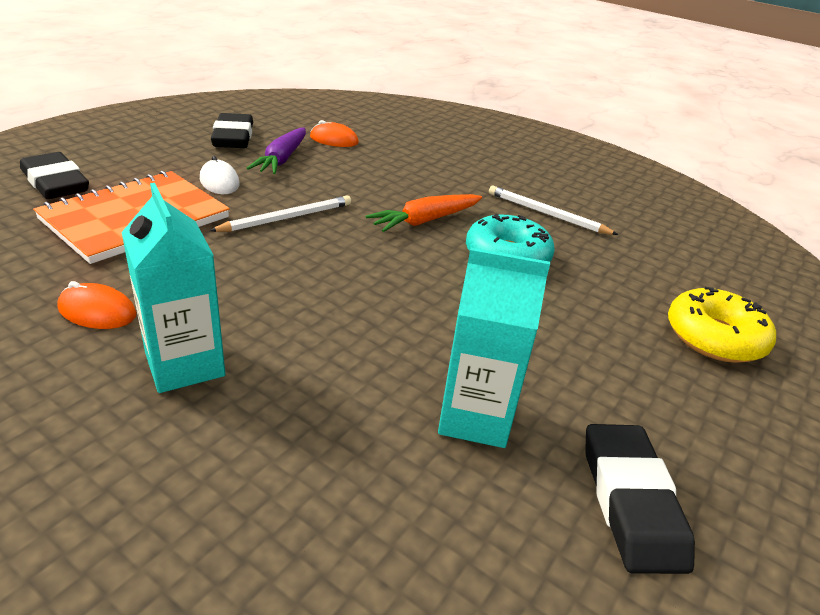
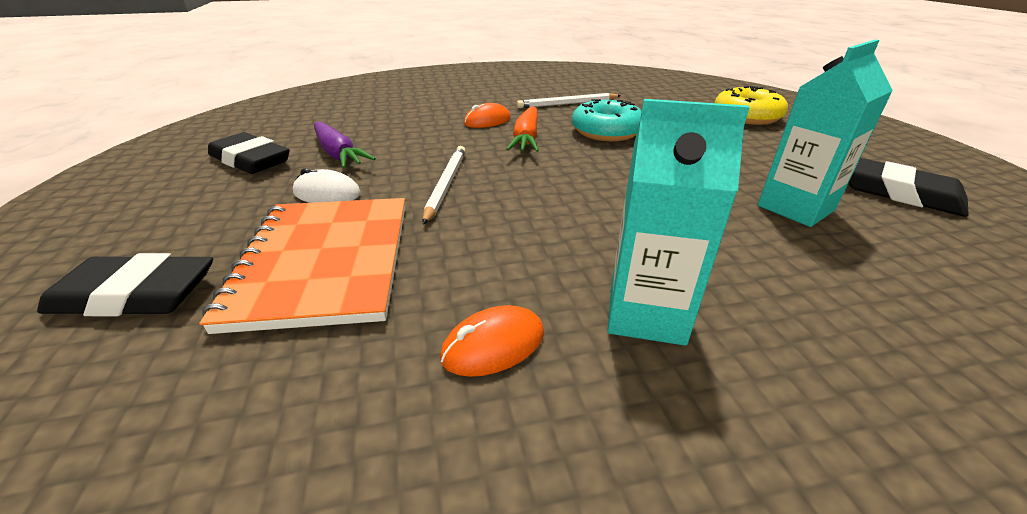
camera: 45 degrees left, 0 degrees up
(334, 140) = (344, 125): orange mouse -> orange mouse (487, 121)

